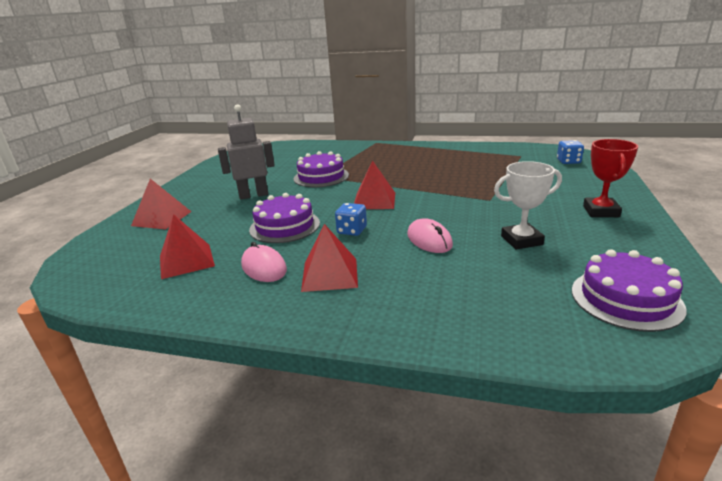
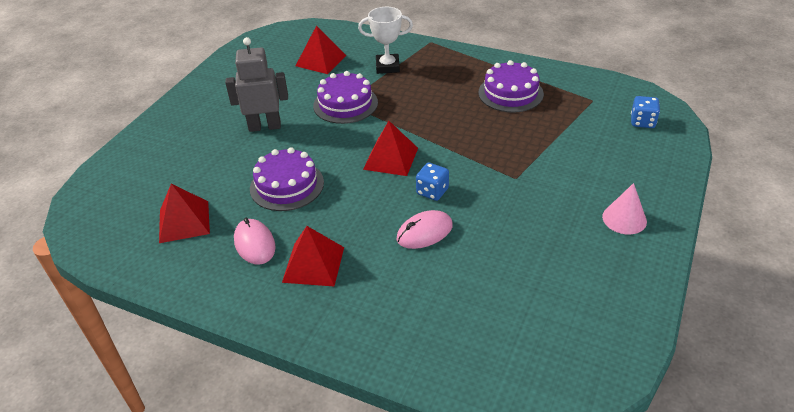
camera: 10 degrees right, 15 degrees up
(162, 218) = (165, 151): red pyramid -> red pyramid (321, 60)
(352, 230) = (352, 204): blue dice -> blue dice (432, 191)
(429, 240) = (424, 232): pink mouse -> pink mouse turned 75 degrees clockwise
(521, 240) = (516, 249): white trophy -> white trophy (387, 67)
(601, 211) = (624, 219): red trophy -> pink cone
(626, 299) = (570, 344): purple cake -> purple cake (510, 93)

